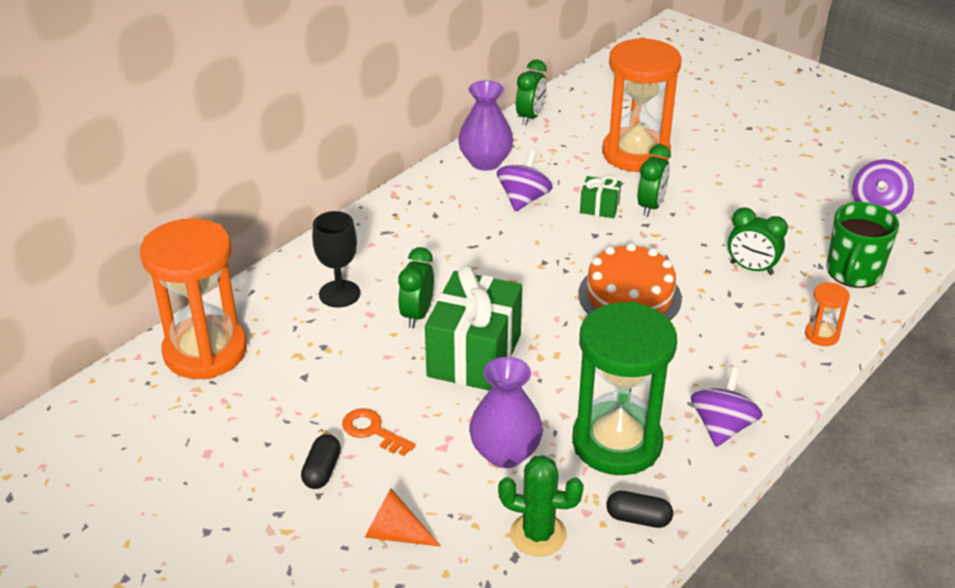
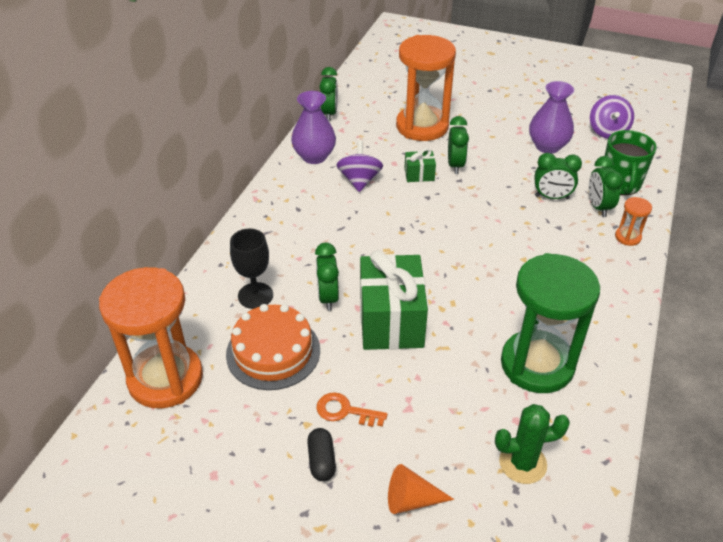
camera: 20 degrees left, 5 degrees up
(505, 453) = (459, 399): purple vase -> purple vase (547, 146)
(629, 296) = (479, 240): orange cake -> orange cake (273, 352)
(638, 518) = (587, 424): black capsule -> none
(722, 427) = (603, 329): purple spinning top -> none
(806, 293) = (598, 207): none -> green clock

